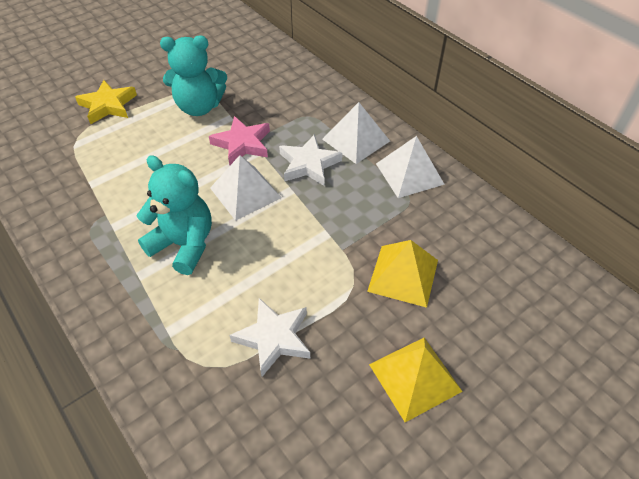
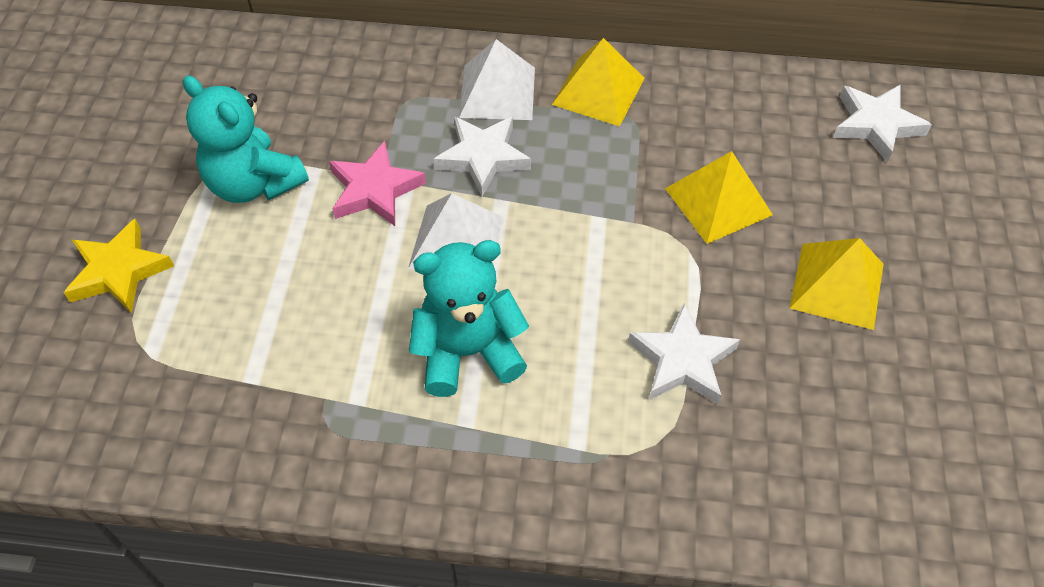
camera: 45 degrees left, 5 degrees up
(199, 107) = (254, 183): turquoise teddy bear -> turquoise teddy bear turned 90 degrees clockwise
(409, 173) = (598, 91): white pyramid -> yellow pyramid
(564, 310) = (876, 125): none -> white star

